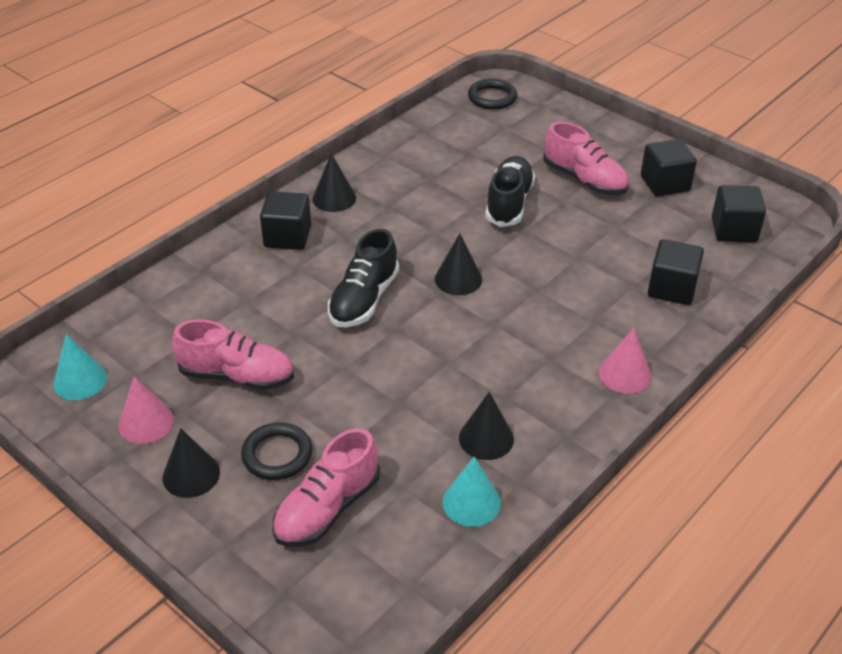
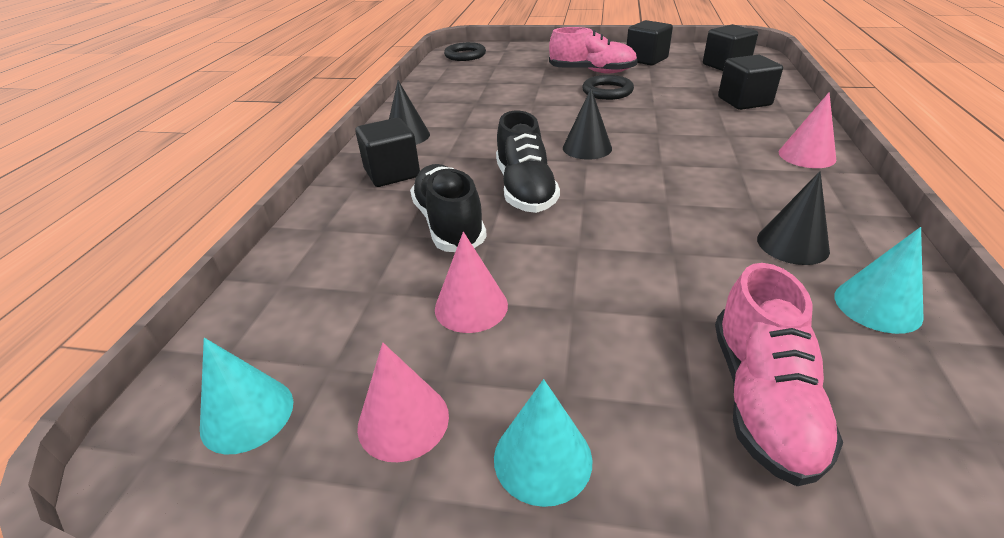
camera: 30 degrees left, 5 degrees down
(191, 475) = (542, 458): black cone -> turquoise cone
(237, 376) = (471, 306): pink shoe -> pink cone
(277, 455) = (622, 367): black ring -> black ring (607, 91)
(509, 203) = (558, 97): black shoe -> black shoe (448, 224)

